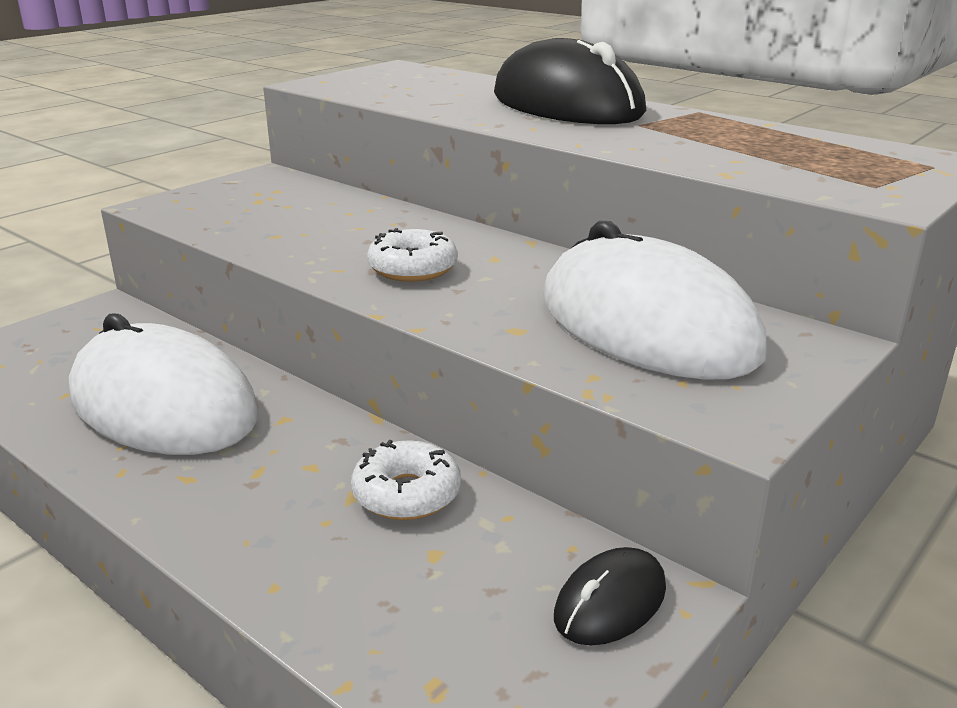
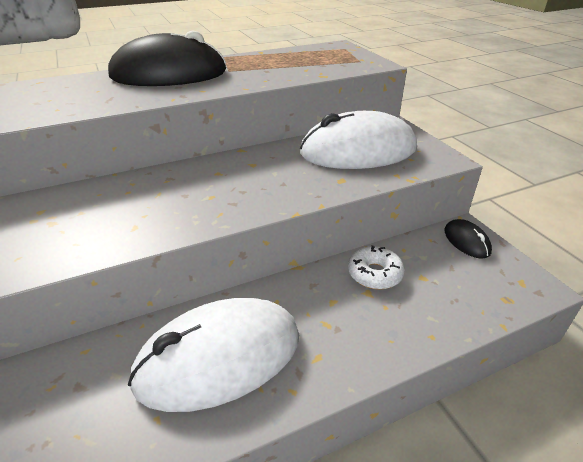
camera: 65 degrees left, 10 degrees up
(413, 269) = (244, 190): white donut -> none

